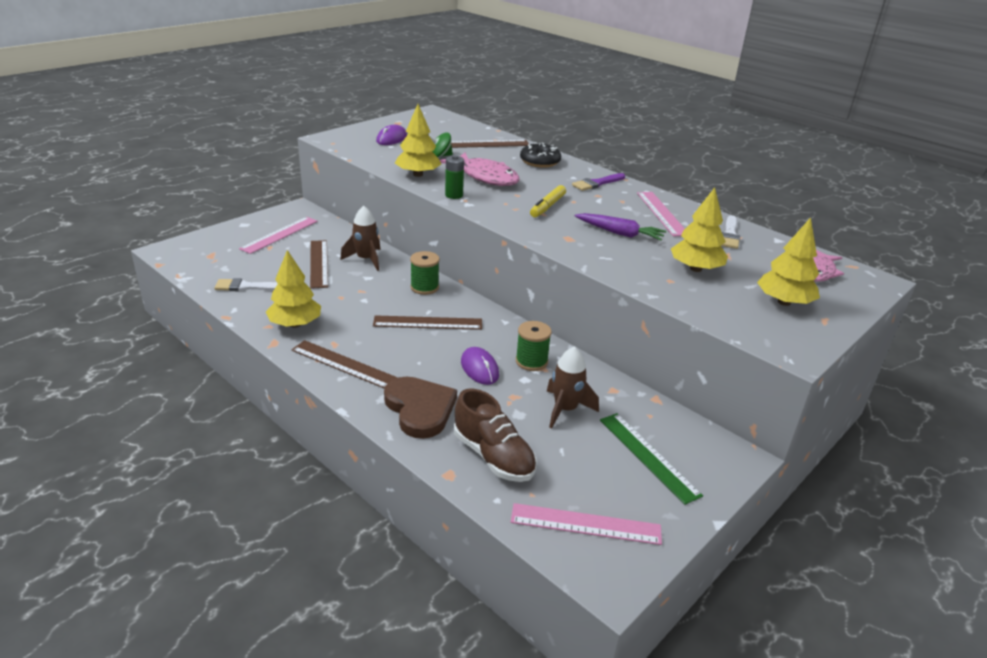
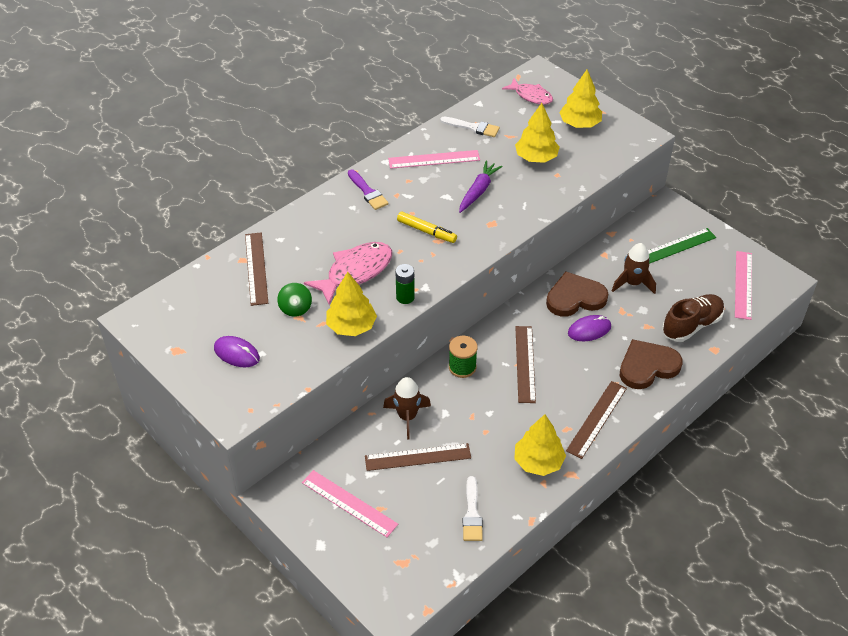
camera: 85 degrees left, 15 degrees up
(531, 361) = (575, 298): green spool -> brown heart
(540, 162) = (311, 228): black donut -> none

